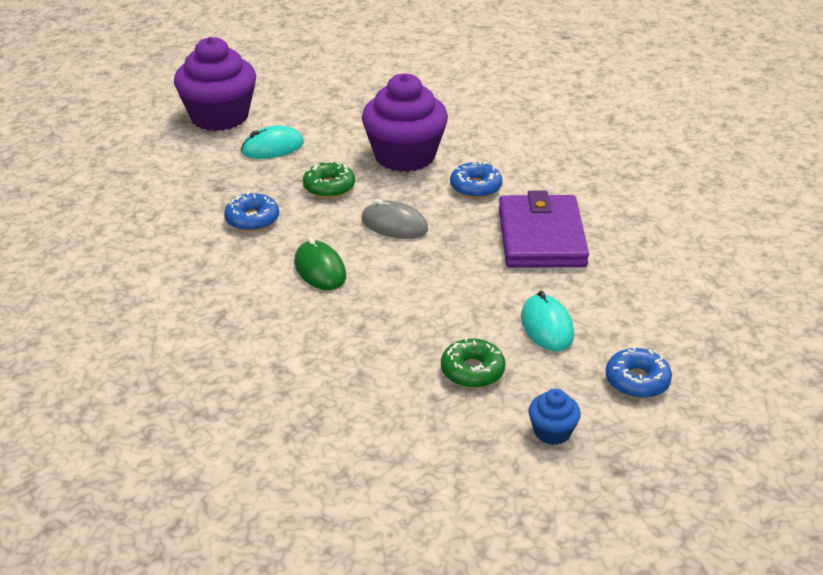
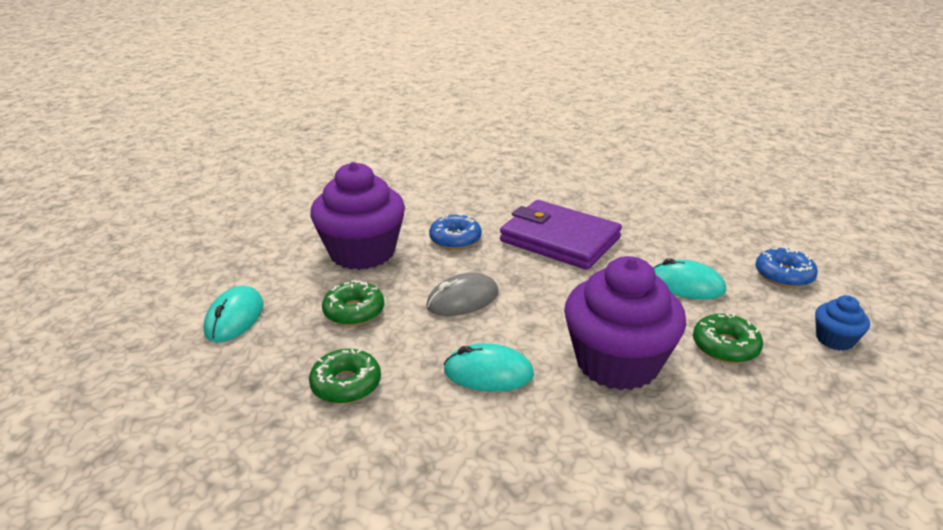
camera: 55 degrees left, 5 degrees down
(219, 117) = (119, 330): purple cupcake -> purple cupcake (617, 362)
(252, 219) = (346, 384): blue donut -> green donut
(320, 269) = (488, 373): green mouse -> turquoise mouse

